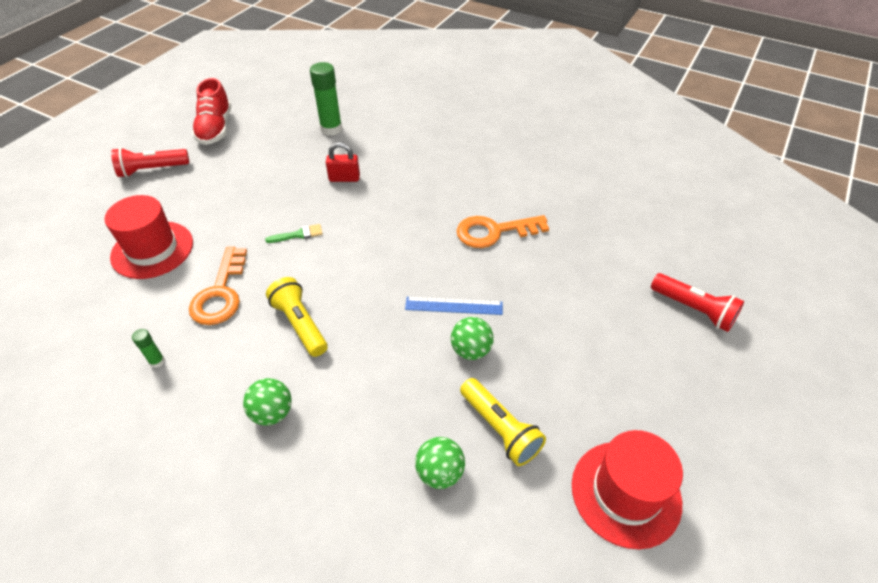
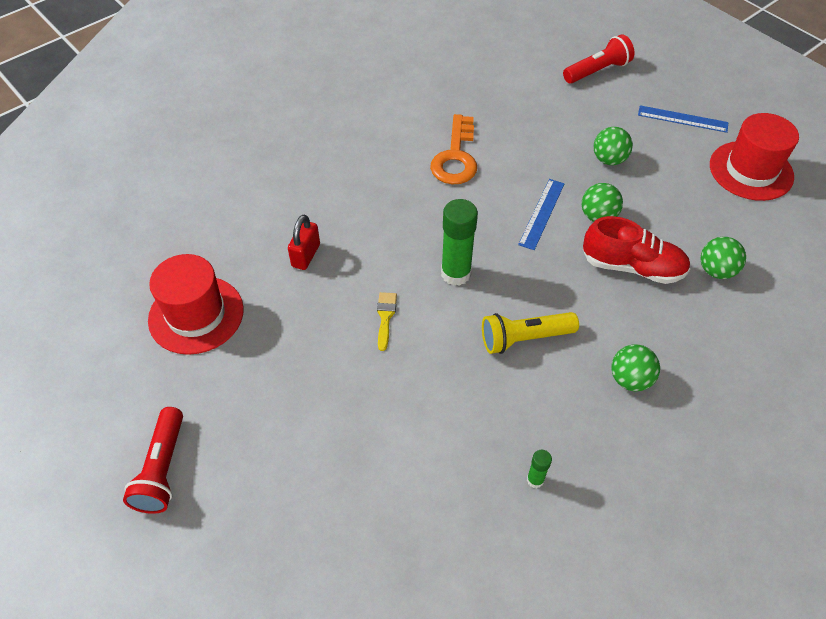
camera: 70 degrees left, 5 degrees up
(152, 249) = (342, 476): red hat -> red hat (196, 315)
(215, 129) = (108, 378): red shoe -> red shoe (632, 267)
(220, 293) = (451, 407): orange key -> none
(298, 234) = (385, 317): green brush -> yellow brush
(331, 129) = (197, 248): green glue stick -> green glue stick (455, 273)
(500, 428) = (683, 221): yellow flashlight -> none
(558, 345) = (609, 160): none -> green ball
(671, 404) = (682, 119): none -> blue ruler

